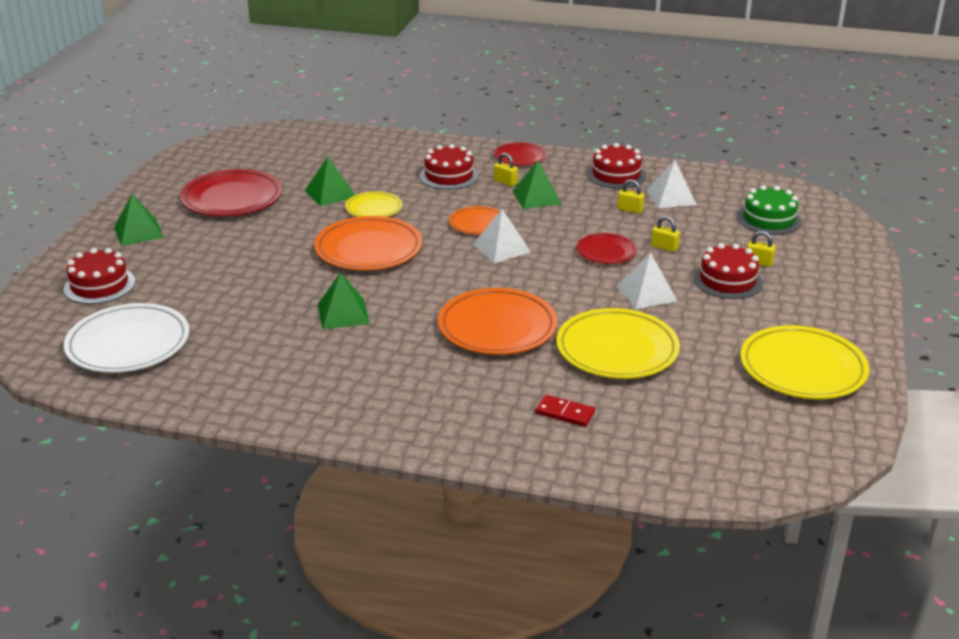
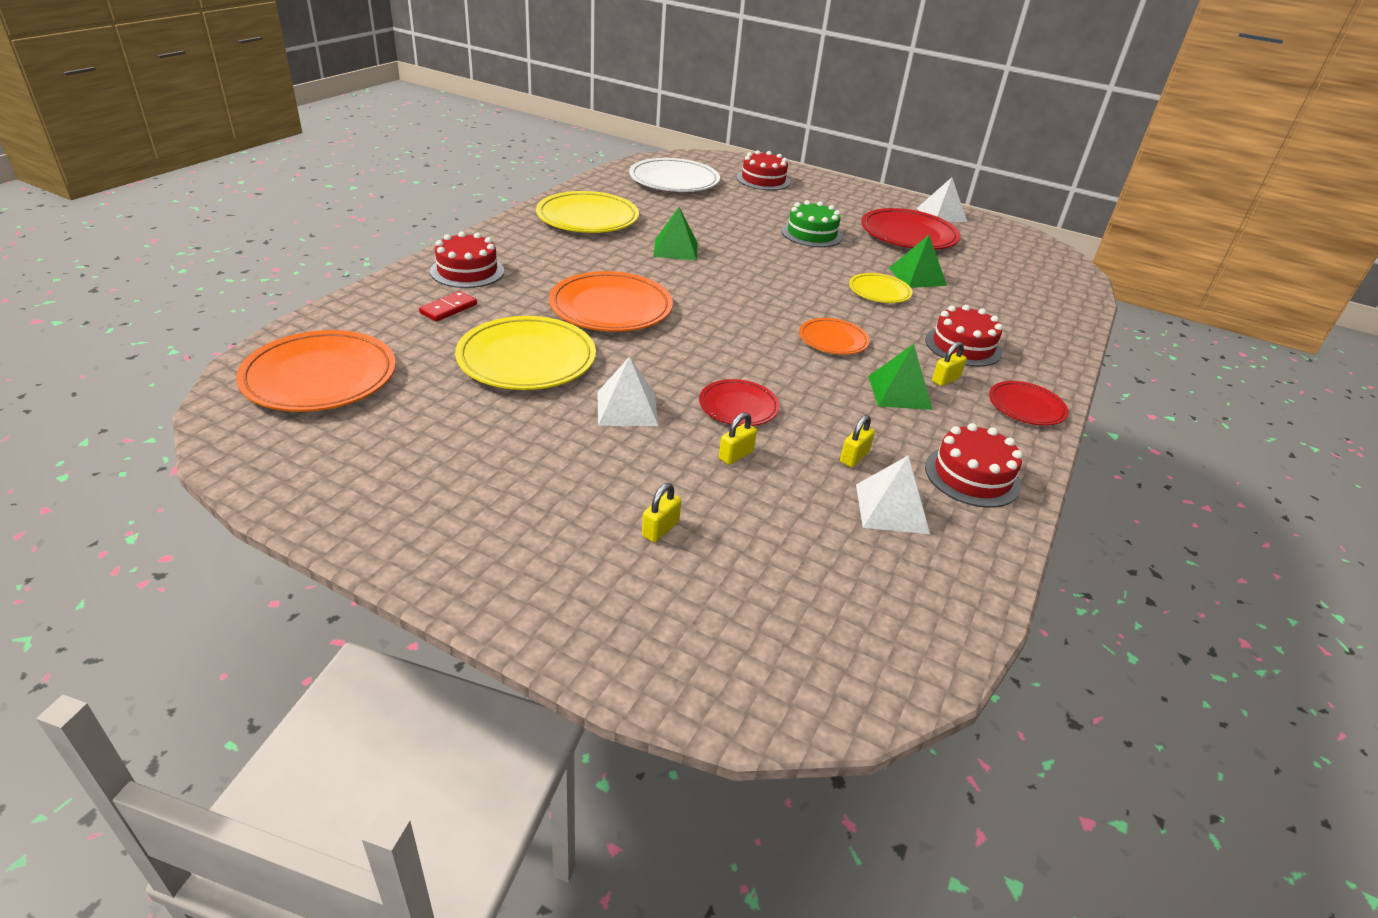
camera: 100 degrees right, 5 degrees up
(138, 232) = (848, 198): green pyramid -> none
(368, 249) = (790, 276): orange plate -> orange plate (320, 377)
(501, 248) = (771, 342): white pyramid -> white pyramid (941, 214)
(727, 280) = (625, 481): red cake -> red cake (467, 271)
(769, 219) = (797, 595): green cake -> green cake (811, 234)
(802, 368) = (391, 471): yellow plate -> yellow plate (587, 218)

